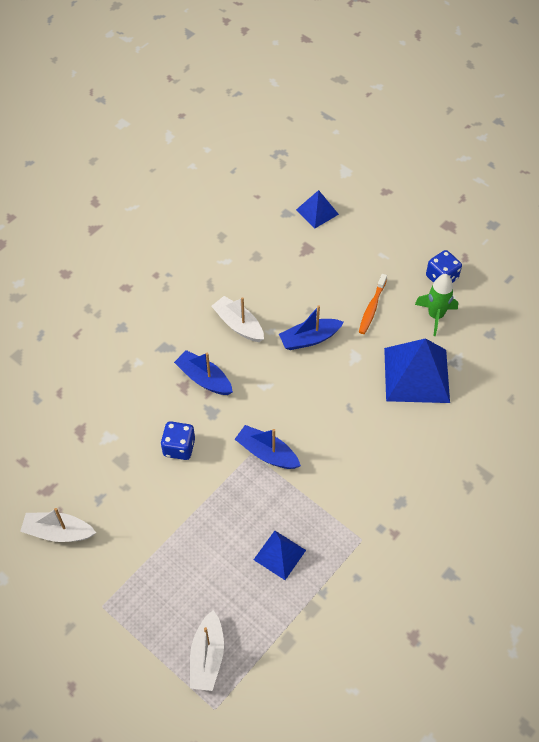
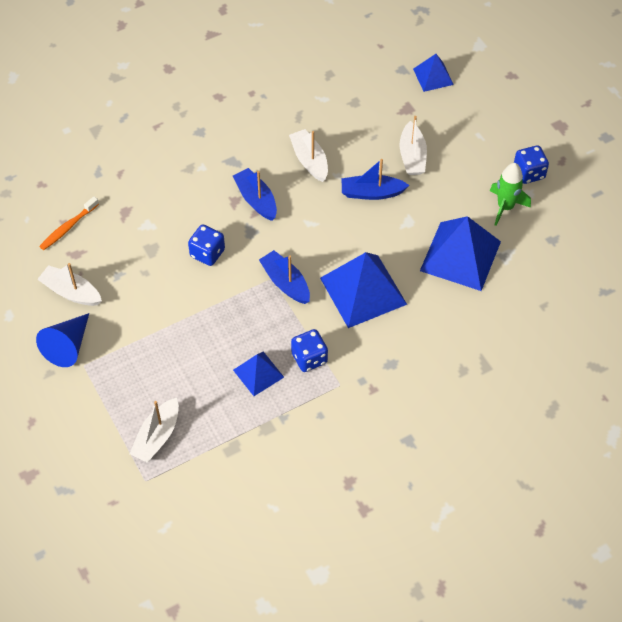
camera: 20 degrees right, 0 degrees up
(77, 591) = (68, 346): none -> blue cone
(321, 522) = (309, 358): none -> blue dice
(331, 292) = (412, 156): none -> white boat
(343, 438) = (363, 291): none -> blue pyramid
(372, 308) = (445, 182): orange toothbrush -> orange toothbrush (68, 227)

